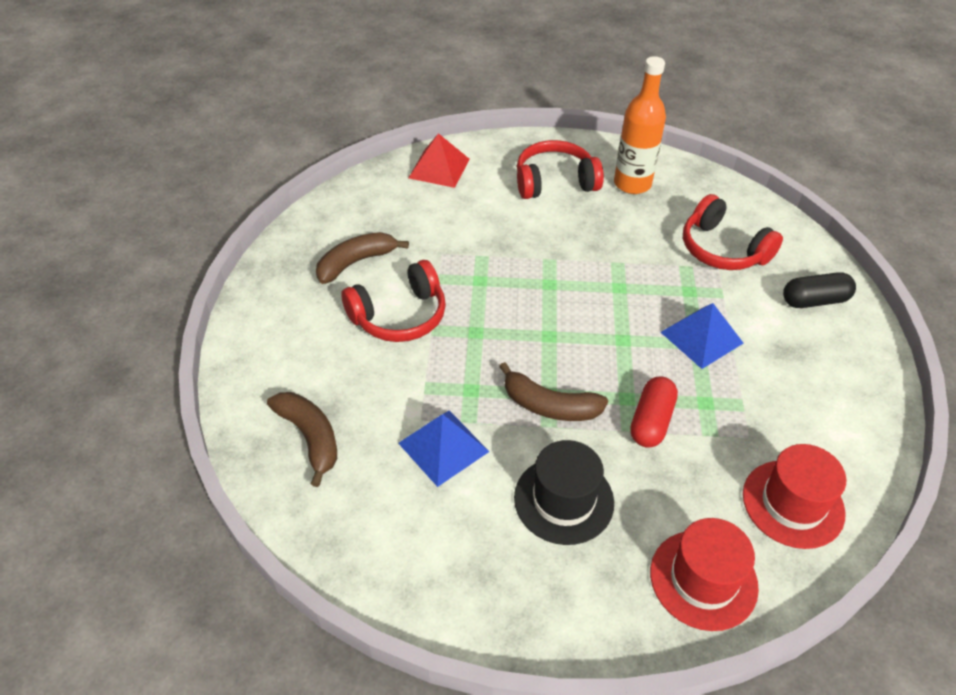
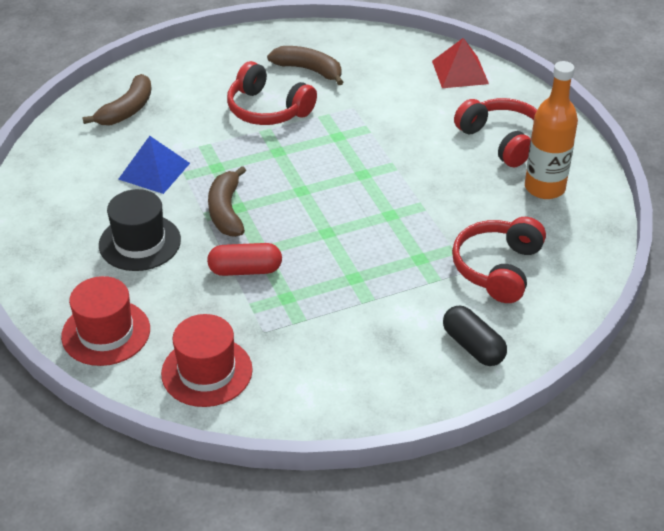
camera: 65 degrees right, 5 degrees down
(701, 337) = (364, 279): blue pyramid -> none

